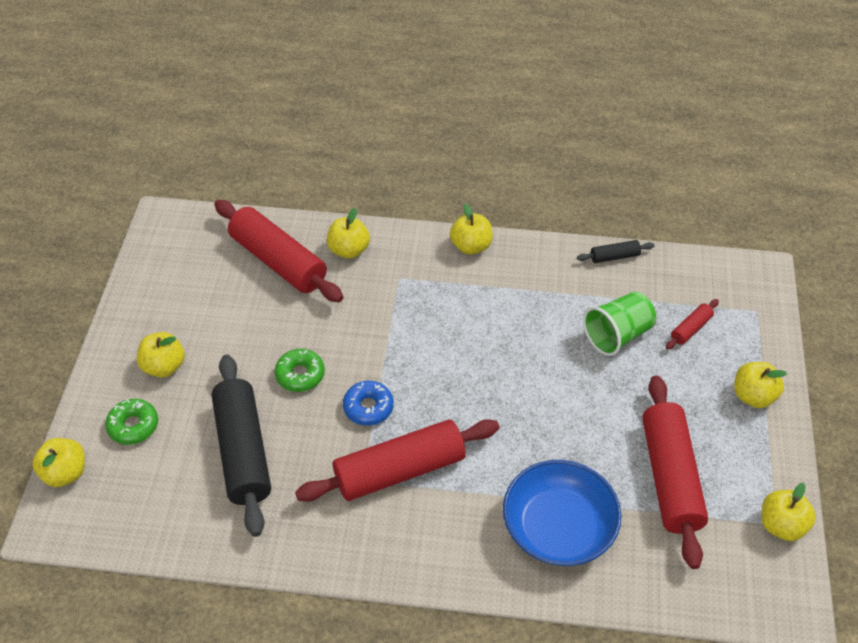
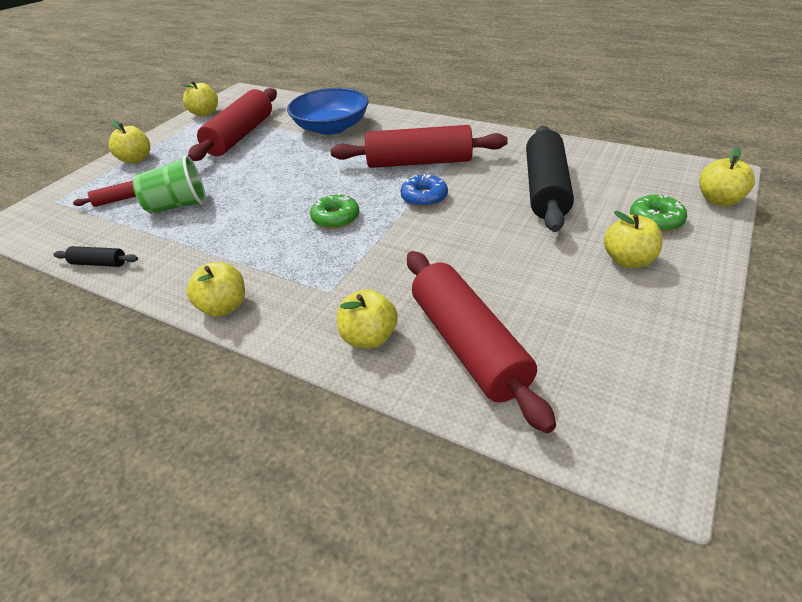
camera: 155 degrees left, 10 degrees down
(300, 375) = (478, 228): green donut -> green donut (335, 218)

